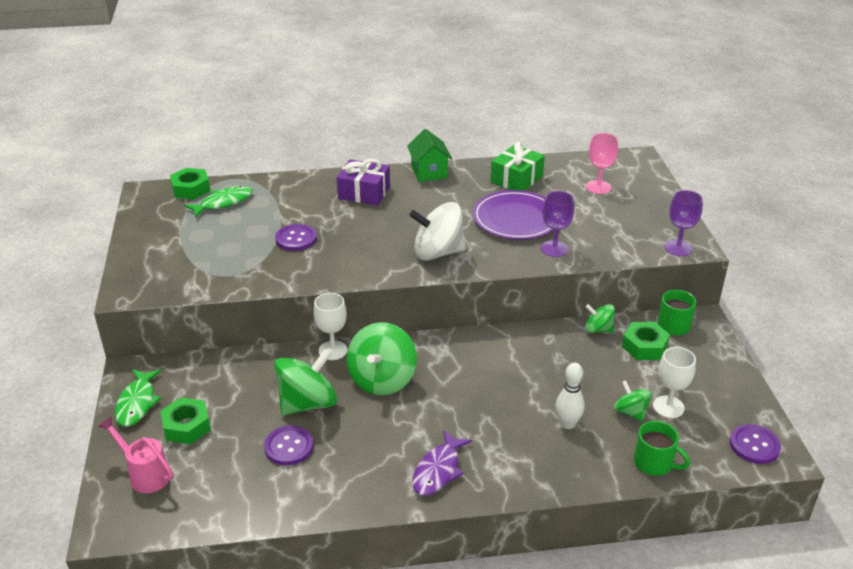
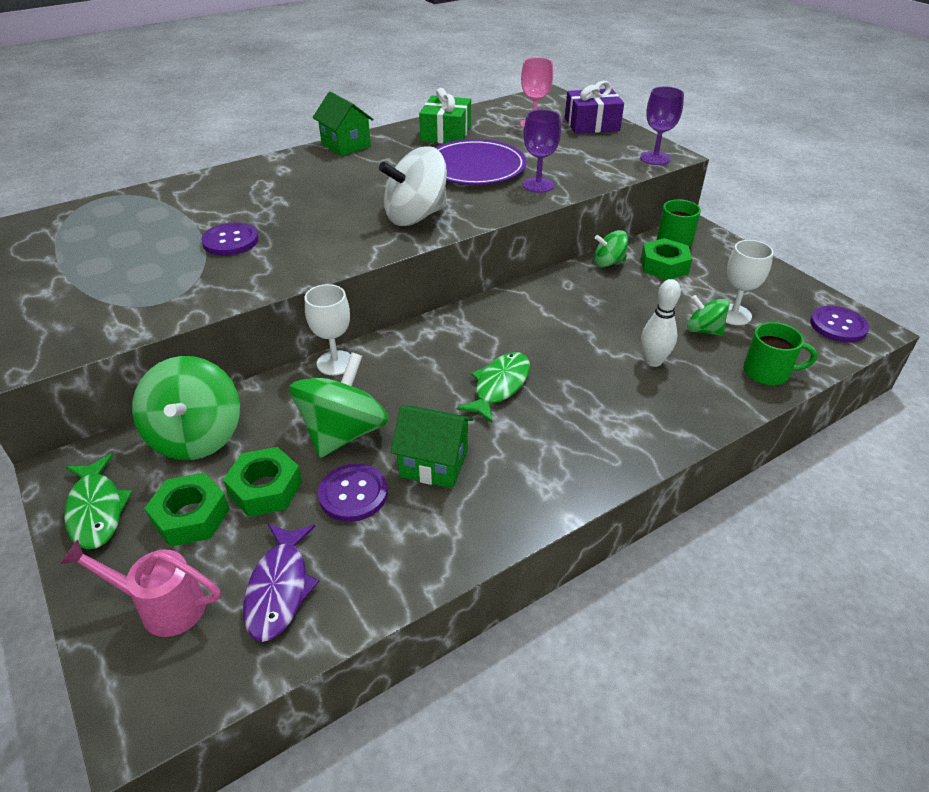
camera: 25 degrees left, 5 degrees up
(191, 189) = (48, 219): green nut -> green nut (265, 489)
(223, 203) = (105, 224): green fish -> green fish (499, 386)
(352, 445) = (433, 463): none -> green house
(364, 192) = (284, 178): purple gift -> purple gift (591, 124)
(382, 379) = (417, 377): green spinning top -> green spinning top (197, 436)
(438, 470) = (556, 458): purple fish -> purple fish (279, 588)

